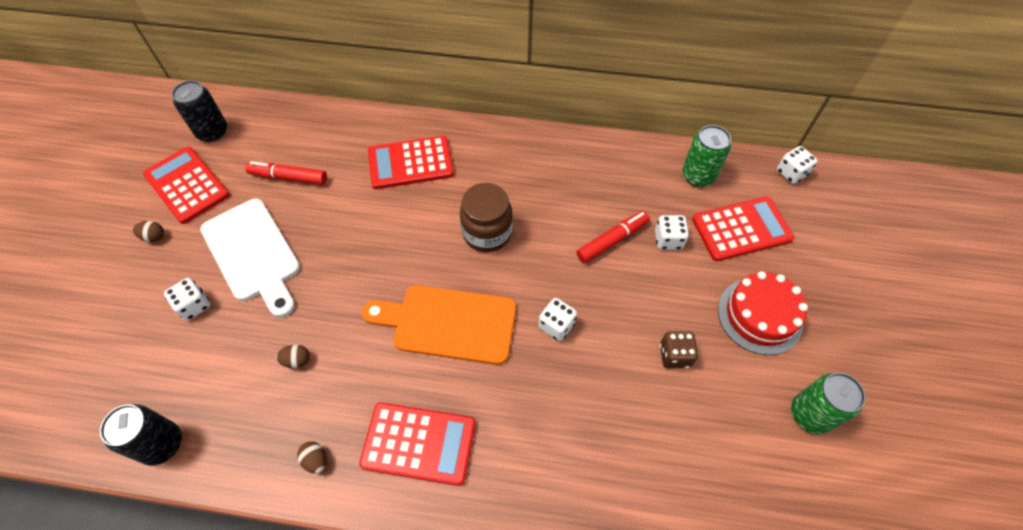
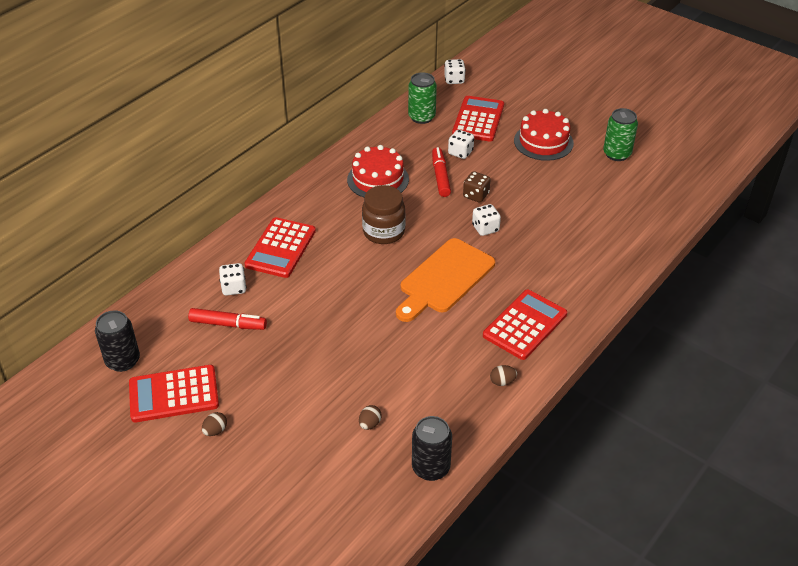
camera: 60 degrees left, 15 degrees down
(194, 305) = (314, 419): white dice -> white dice (234, 288)
(253, 254) = (291, 368): white cutting board -> none
(288, 177) = (228, 324): red marker -> red marker turned 120 degrees counterclockwise
(297, 360) = (414, 369): brown egg -> brown egg (370, 424)
(565, 188) = (378, 179): none -> red cake
(674, 355) = (544, 187): brown dice -> brown dice (476, 195)

